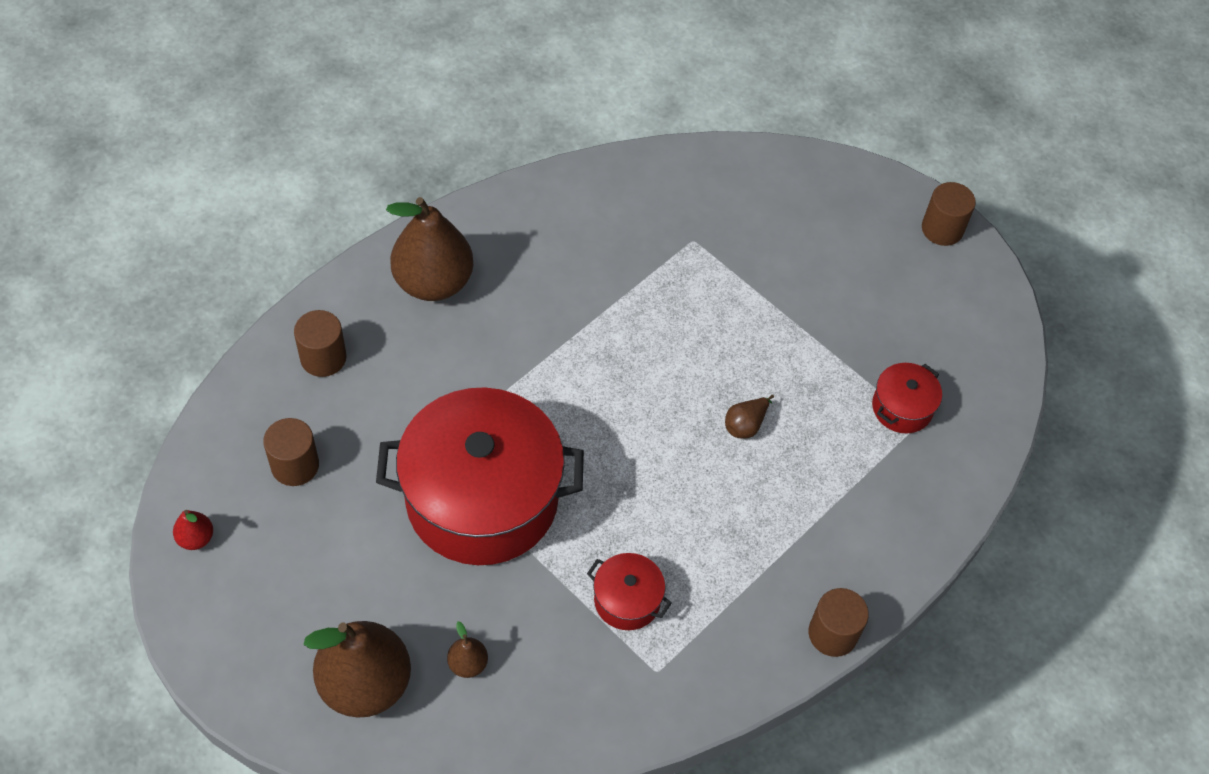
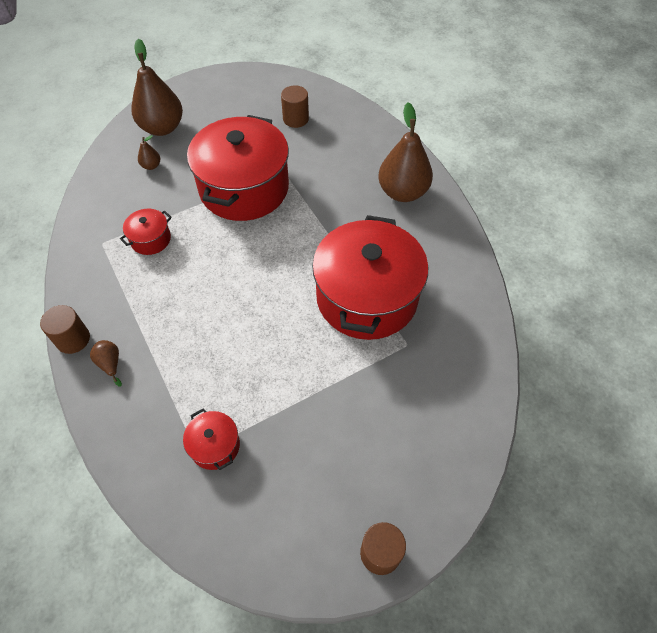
camera: 110 degrees right, 0 degrees up
(196, 538) = (268, 82): red pear -> none
(323, 358) = (361, 138): brown cylinder -> none
(638, 294) = (367, 297): none -> red pot
(745, 425) = (240, 333): brown pear -> brown pear (110, 364)

